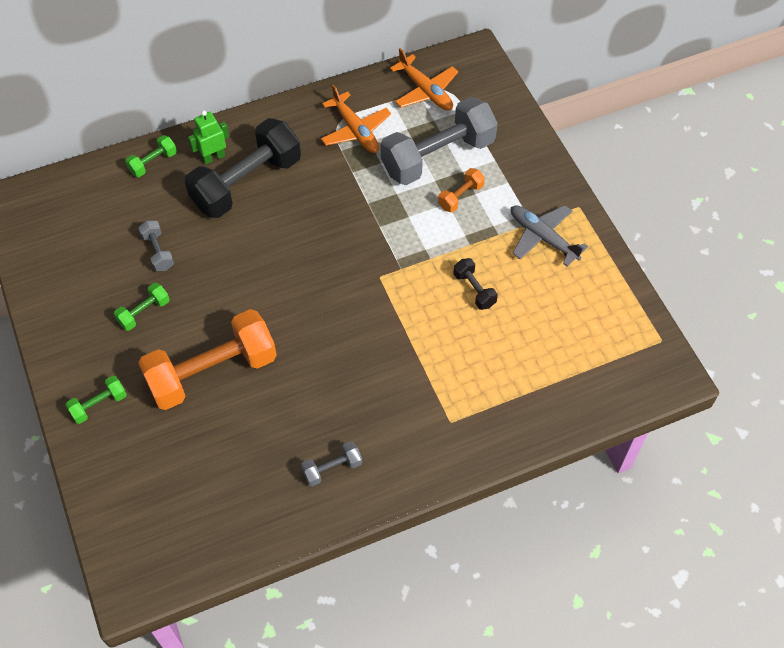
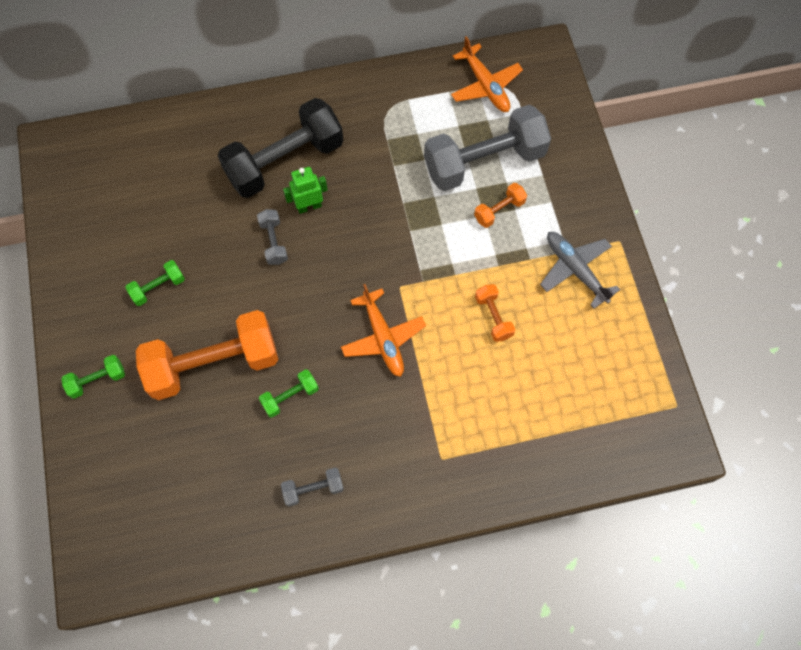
camera: 10 degrees right, 10 degrees up
(153, 163) = (196, 124): green dumbbell -> green dumbbell (290, 396)
(158, 252) = (184, 223): grey dumbbell -> grey dumbbell (274, 242)
(213, 157) = (257, 128): green robot -> green robot (309, 206)
(355, 130) = (405, 119): orange plane -> orange plane (382, 337)
(474, 290) = (493, 317): black dumbbell -> orange dumbbell

